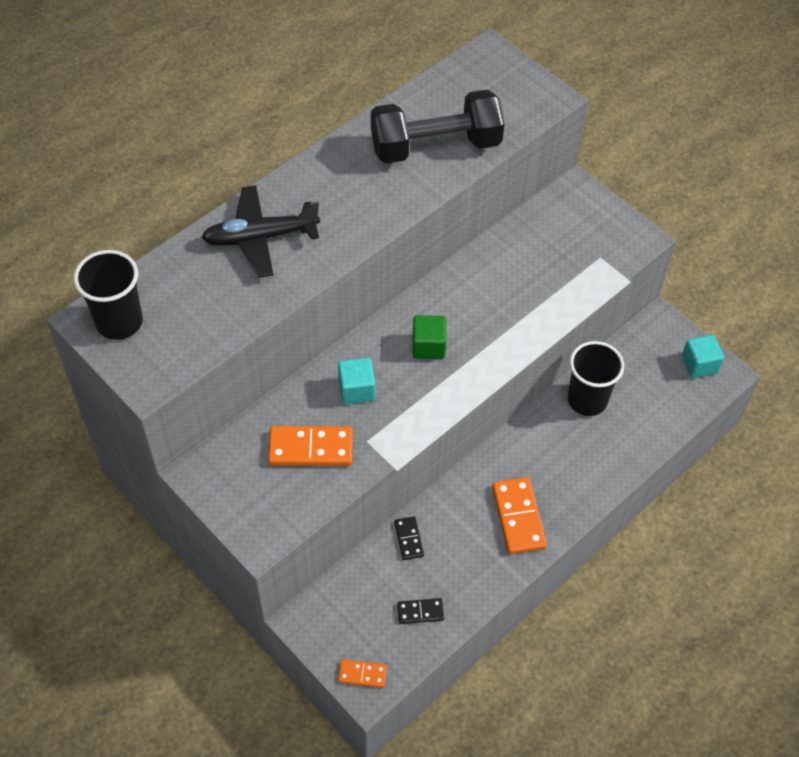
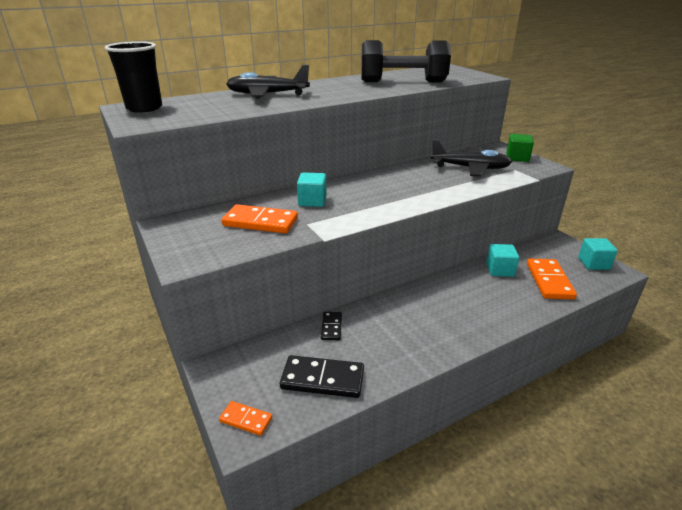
camera: 15 degrees right, 25 degrees down
(420, 612) = (322, 379): black domino -> black domino, size x1.80
(428, 346) = (376, 190): green cube -> green cube (517, 158)
(518, 517) = (431, 328): orange domino -> orange domino (549, 281)
(541, 263) = (470, 168): none -> black plane
(587, 400) = (500, 270): black cup -> turquoise cube

